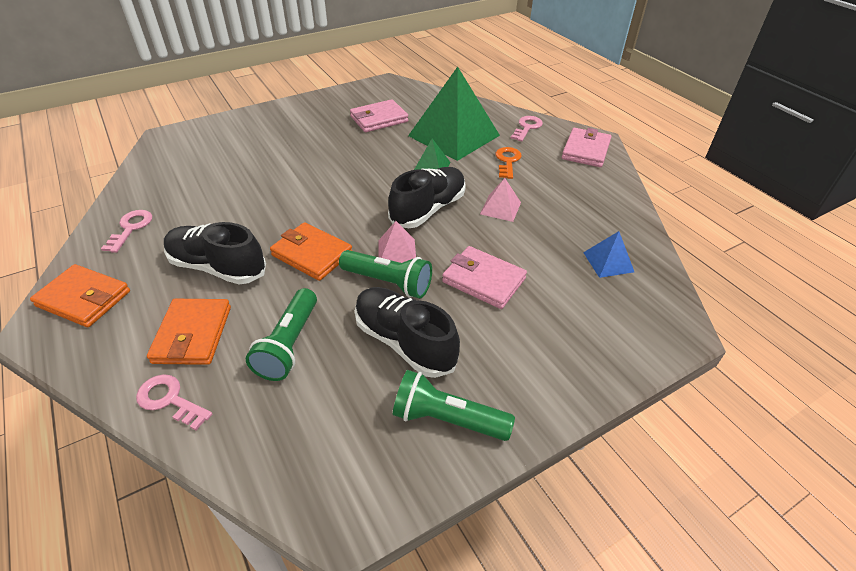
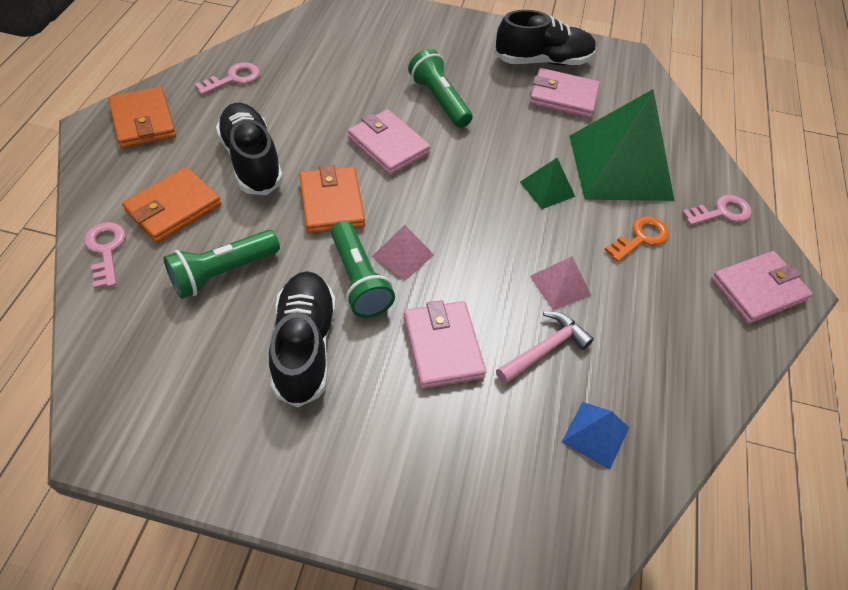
camera: 40 degrees right, 10 degrees up
(306, 201) = (388, 146): none -> pink wallet
(428, 209) = (485, 233): black shoe -> black shoe (543, 61)
(447, 419) = (253, 441): green flashlight -> green flashlight (439, 100)
(534, 242) = (544, 349): none -> pink hammer

